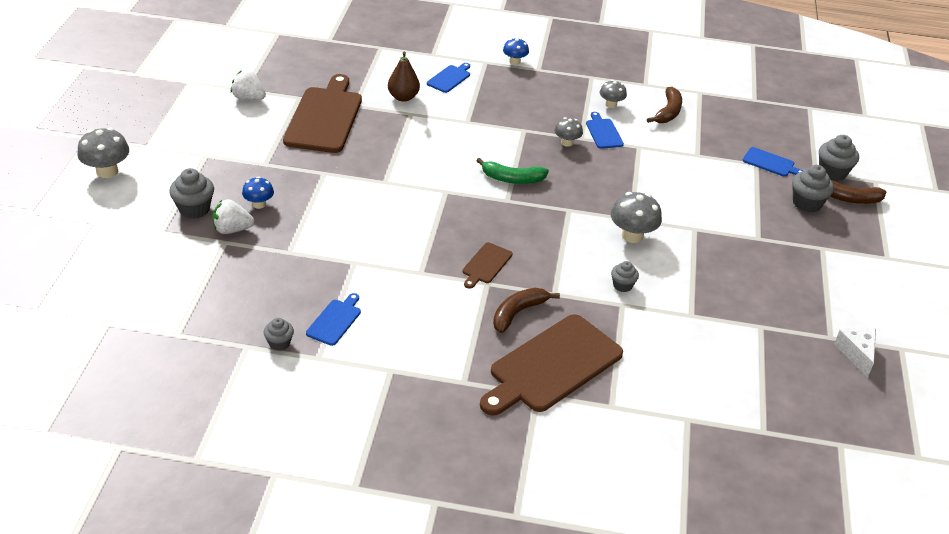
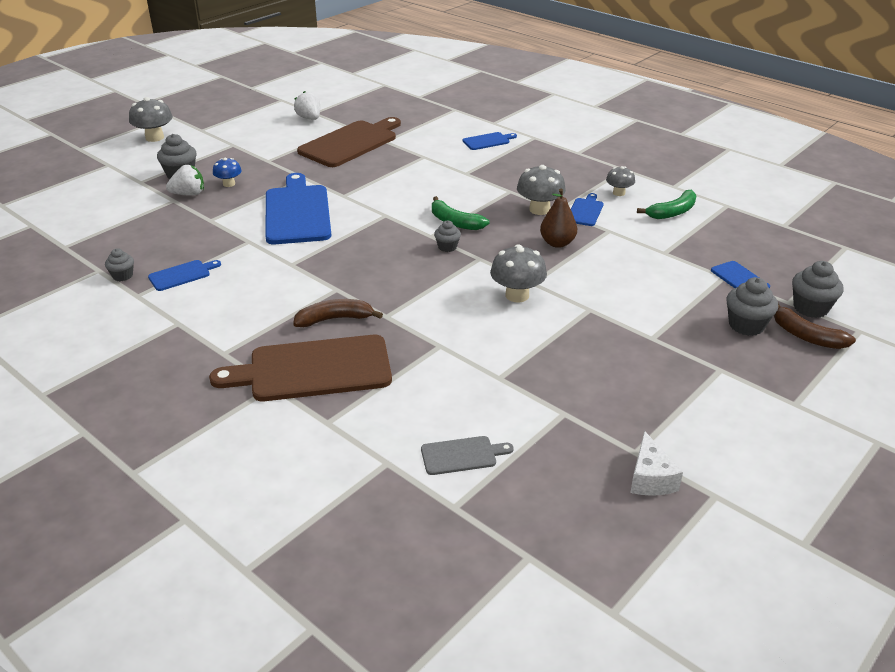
camera: 35 degrees right, 5 degrees down
(232, 229) = (189, 194): white strawberry -> white strawberry turned 135 degrees clockwise
(363, 215) = (297, 212): none -> blue cutting board
(403, 97) = (431, 145): brown pear -> brown pear (557, 243)
(486, 265) = (352, 275): brown cutting board -> none
(514, 61) = (562, 142): blue mushroom -> none
(567, 142) = (539, 209): grey mushroom -> grey mushroom, size x1.62
(622, 285) = (458, 331): grey cupcake -> grey cupcake (447, 247)
(668, 112) = (672, 212): brown banana -> green banana
(729, 390) = (462, 455): none -> grey cutting board
(856, 353) = (650, 478): white cheese -> white cheese turned 150 degrees clockwise

